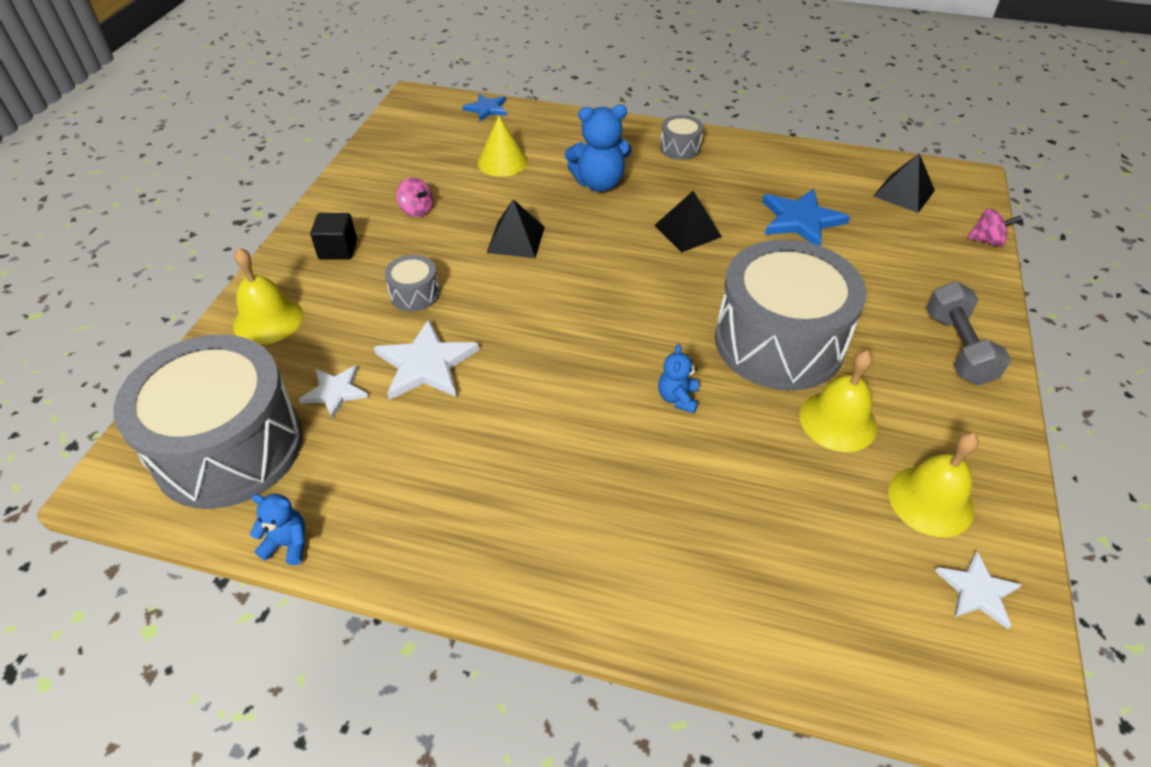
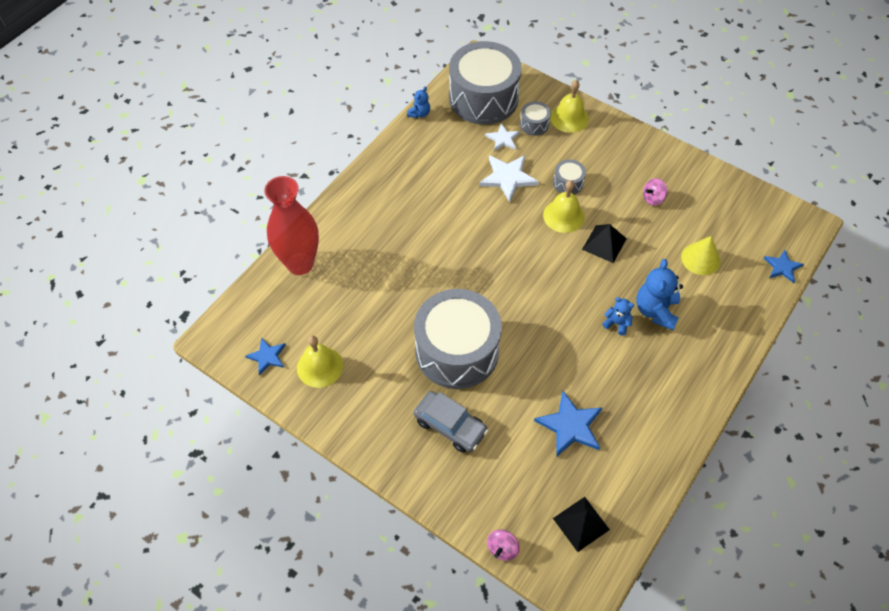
camera: 110 degrees right, 10 degrees up
(338, 249) = (623, 154): black cube -> none
(678, 398) = (436, 281): blue teddy bear -> blue teddy bear (617, 323)
(680, 148) = (691, 383): grey drum -> grey drum (534, 124)
(687, 231) = (581, 345): black pyramid -> none
(760, 621) = (300, 263): none -> red vase
(838, 421) = (386, 351): yellow bell -> yellow bell (563, 216)
(889, 319) = (450, 425): none -> grey car
(957, 348) = (410, 451): grey dumbbell -> none
(977, 591) = (267, 356): white star -> blue star

